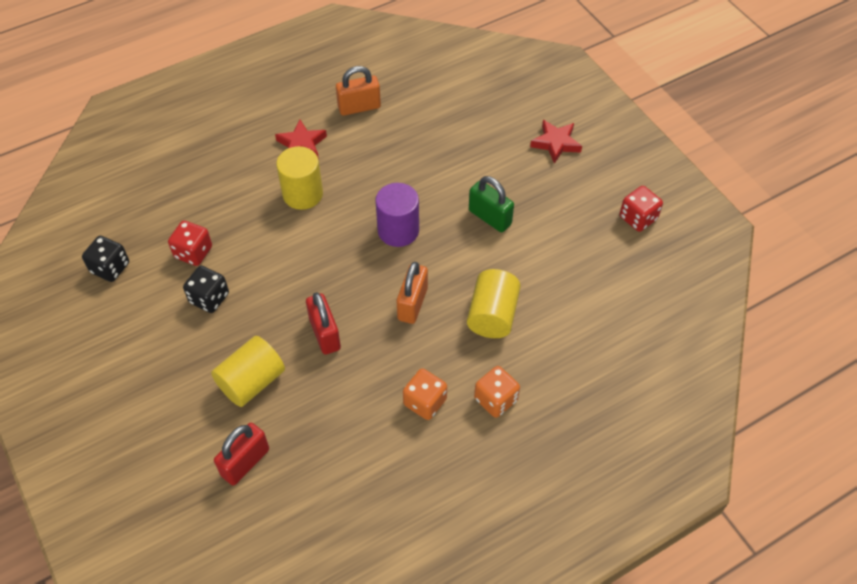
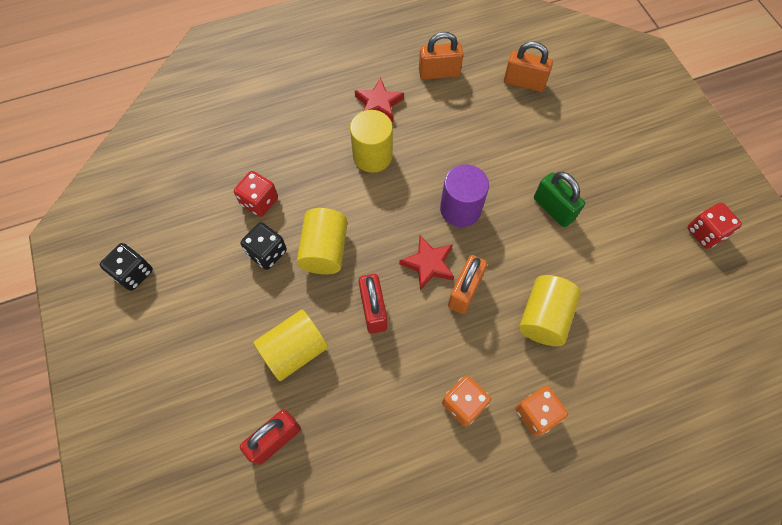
camera: 10 degrees right, 10 degrees up
(110, 268) = (179, 205): black dice -> black dice (133, 273)
(267, 287) = (324, 250): none -> yellow cylinder
(446, 105) = (524, 82): none -> orange padlock
(556, 143) = (629, 138): red star -> red star (428, 264)

